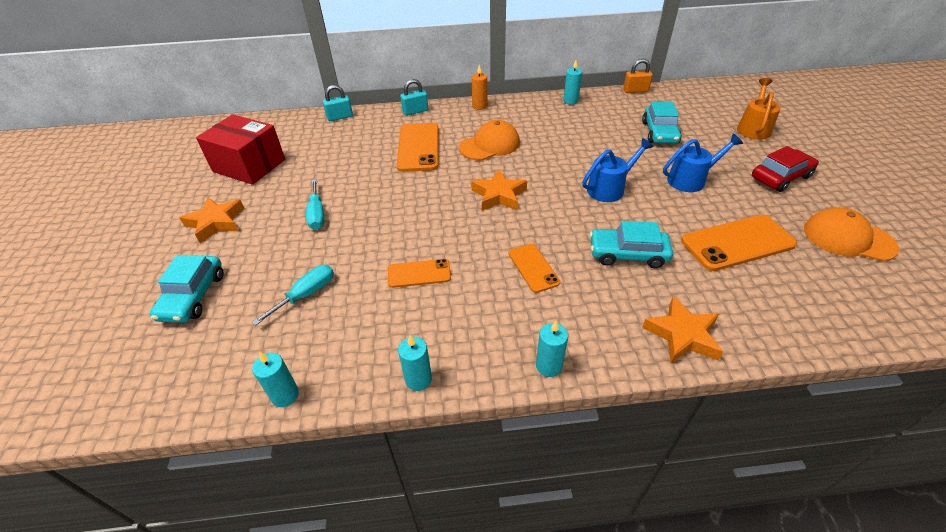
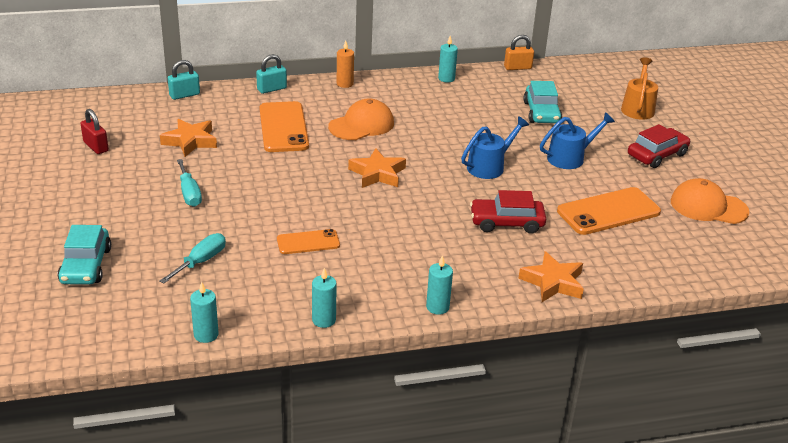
camera: 10 degrees left, 10 degrees down
(216, 222) = (81, 202): orange star -> orange star (190, 141)
(249, 165) = (96, 147): red box -> red padlock
(533, 268) = (418, 235): orange phone -> none
(627, 254) = (506, 223): turquoise car -> red car

